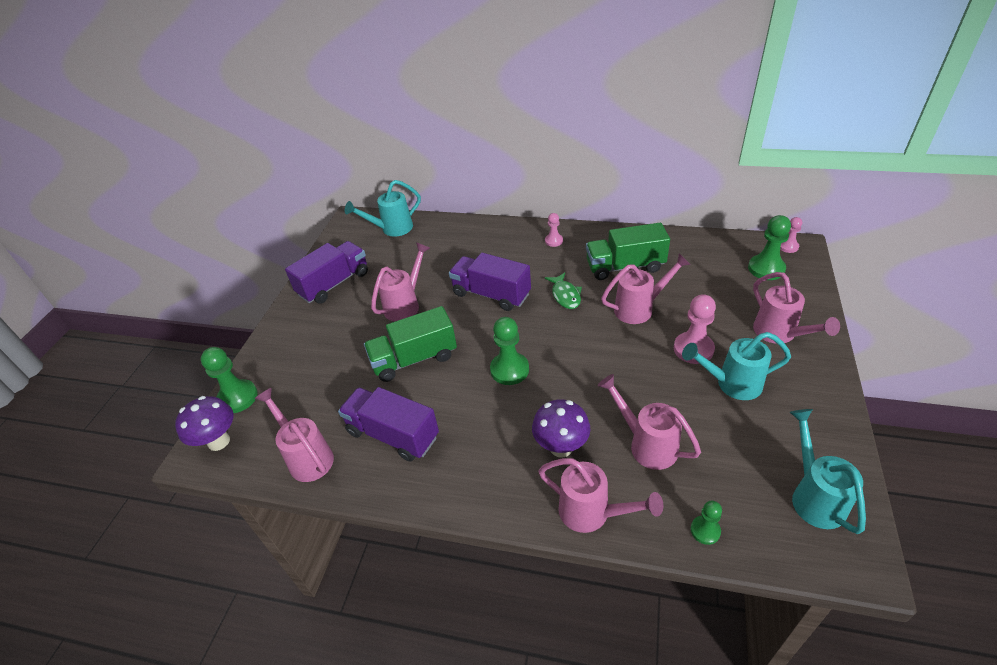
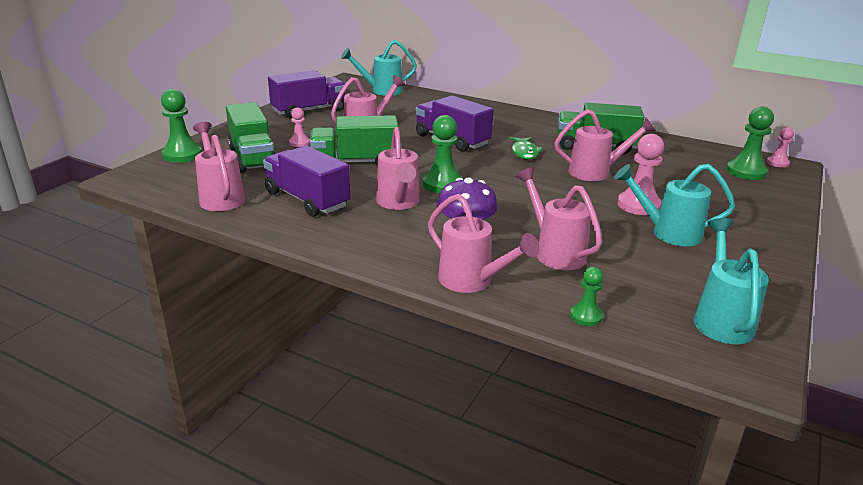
camera: 10 degrees right, 15 degrees down
(219, 441) = (149, 174): purple mushroom -> none
(311, 381) = (252, 157): none -> green truck
(554, 241) = (532, 121): pink pawn -> pink pawn (299, 143)
(780, 334) = (738, 213): pink watering can -> pink watering can (398, 203)

